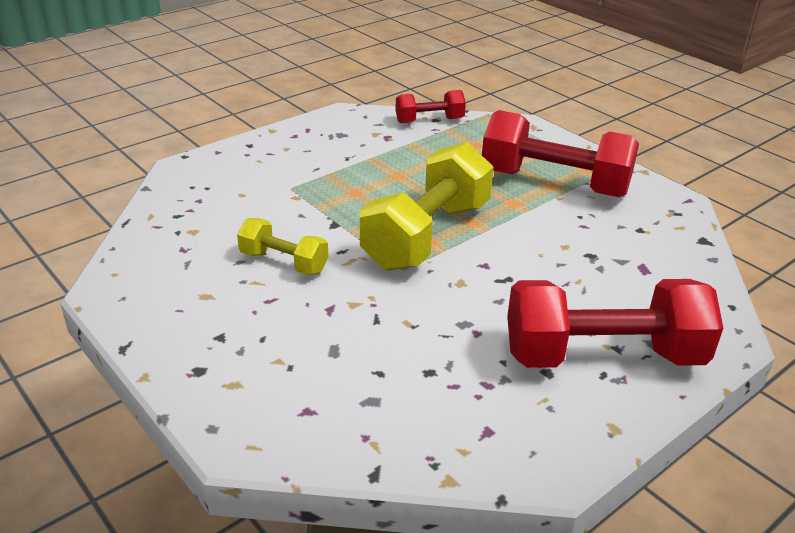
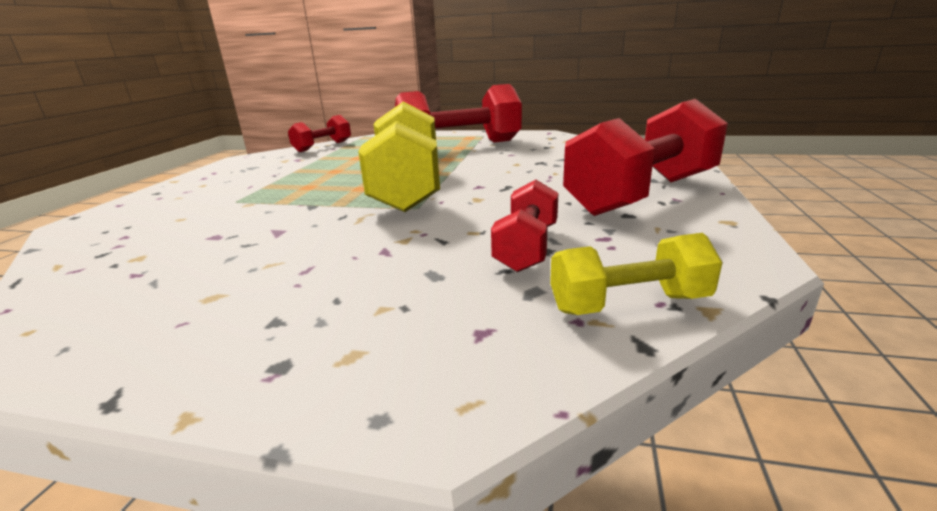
camera: 35 degrees left, 10 degrees down
(284, 262) = (288, 241): yellow dumbbell -> yellow dumbbell (628, 304)
(420, 361) = (527, 247): none -> red dumbbell

